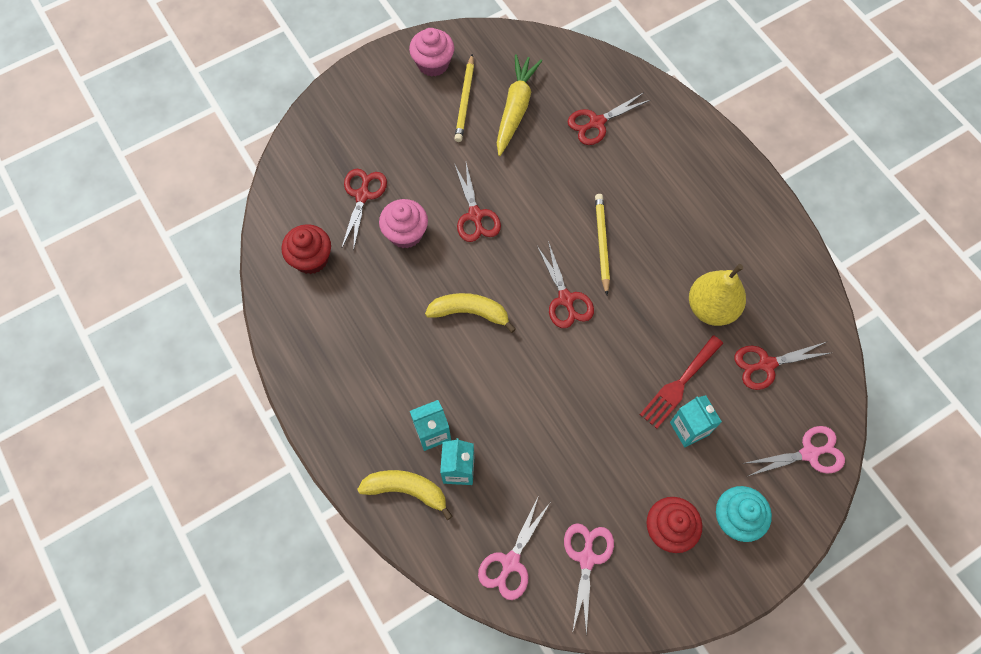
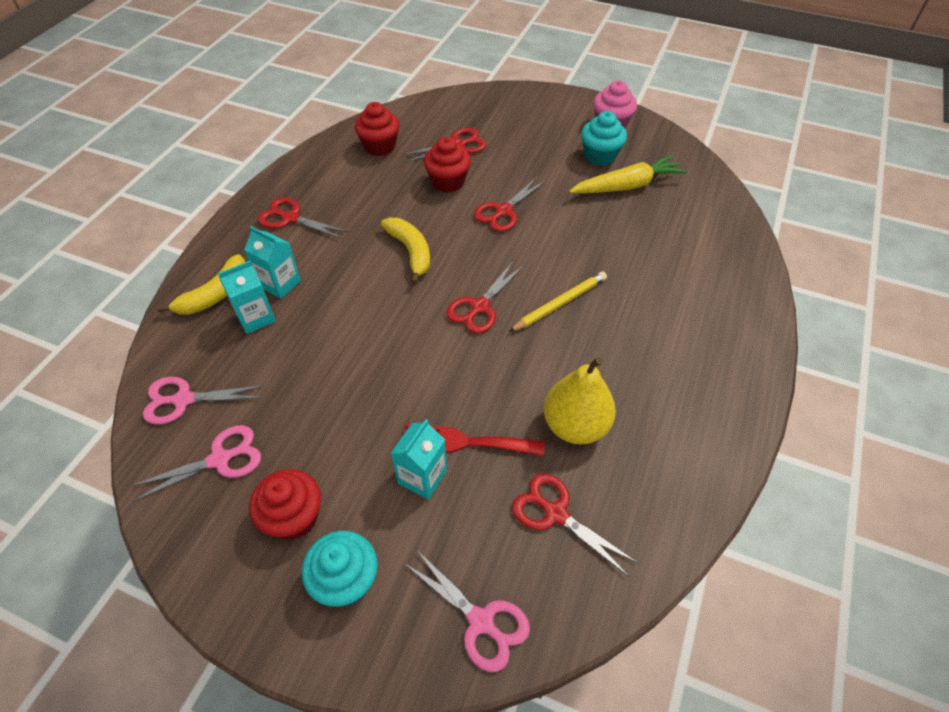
camera: 55 degrees right, 15 degrees down
(405, 233) = (448, 182): pink cupcake -> red cupcake
(406, 490) = (215, 294): yellow banana -> yellow banana turned 60 degrees clockwise
(465, 100) = (600, 156): yellow pencil -> turquoise cupcake
(596, 122) = (675, 240): red scissors -> red scissors (290, 218)

